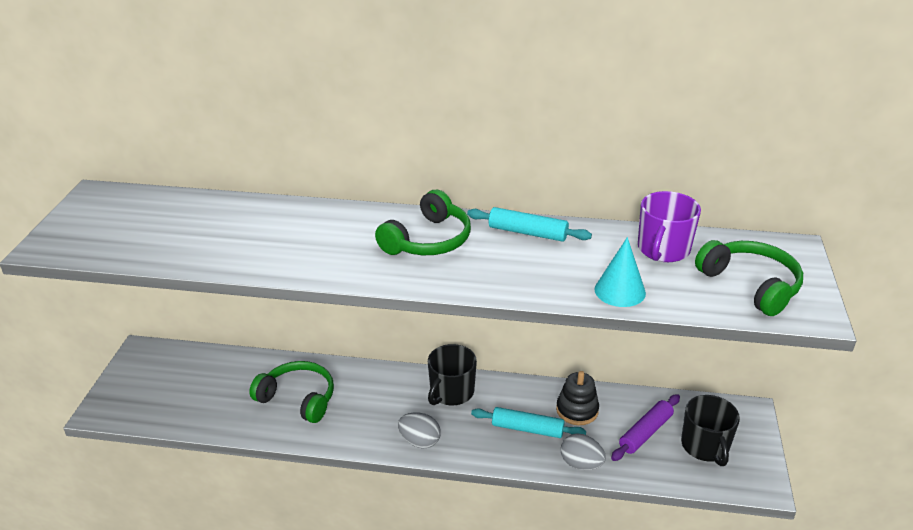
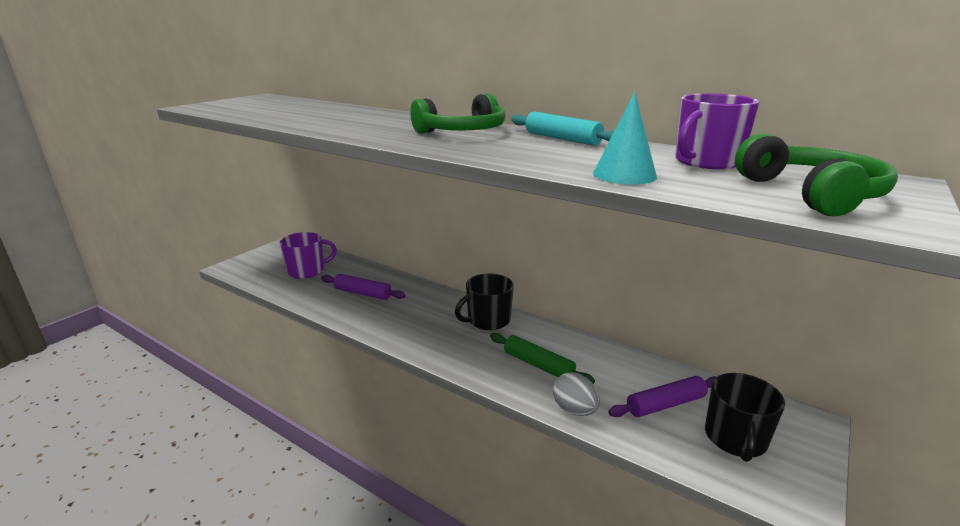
camera: 25 degrees right, 10 degrees down
(205, 386) = (307, 270): none -> purple mug
(298, 398) = (362, 293): green headphones -> purple rolling pin
(419, 441) = (431, 346): grey egg -> none
(527, 429) = (538, 365): turquoise rolling pin -> green rolling pin
(577, 410) = (599, 364): black stacking toy -> none

